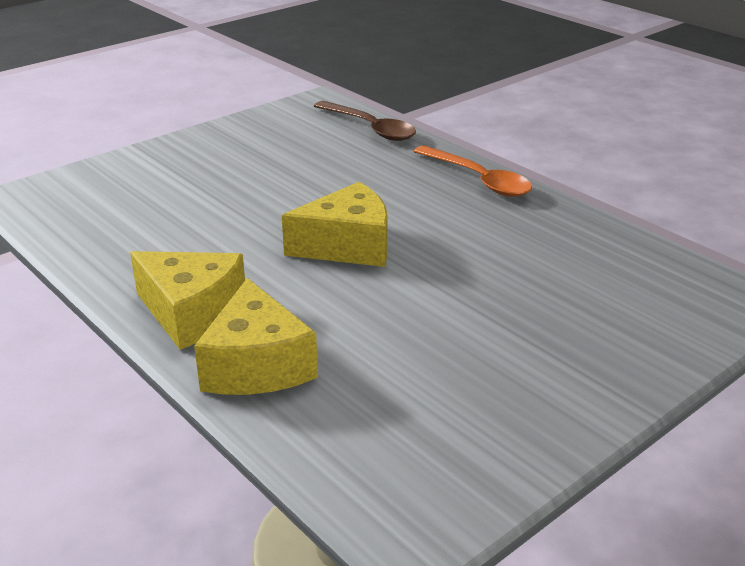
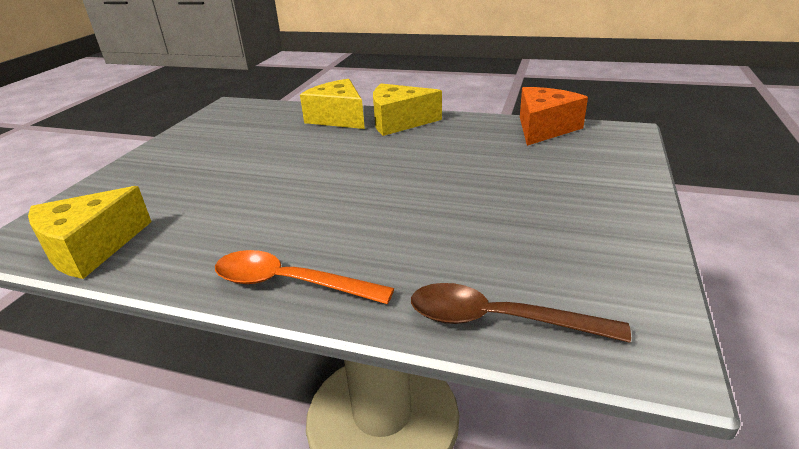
camera: 150 degrees right, 0 degrees up
(71, 229) = (544, 128): none -> orange cheese
(347, 246) = (355, 177): yellow cheese -> yellow cheese (91, 248)

